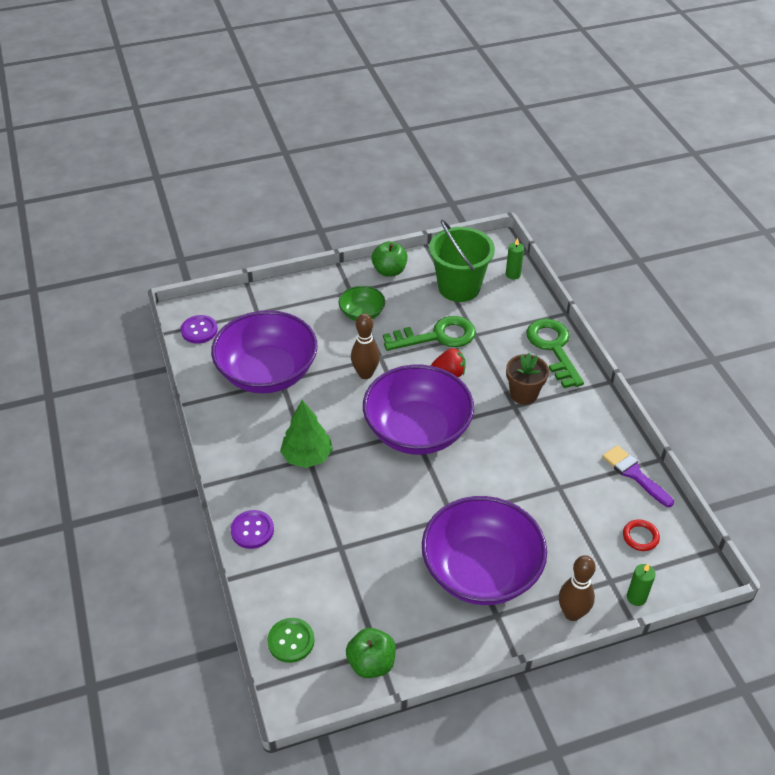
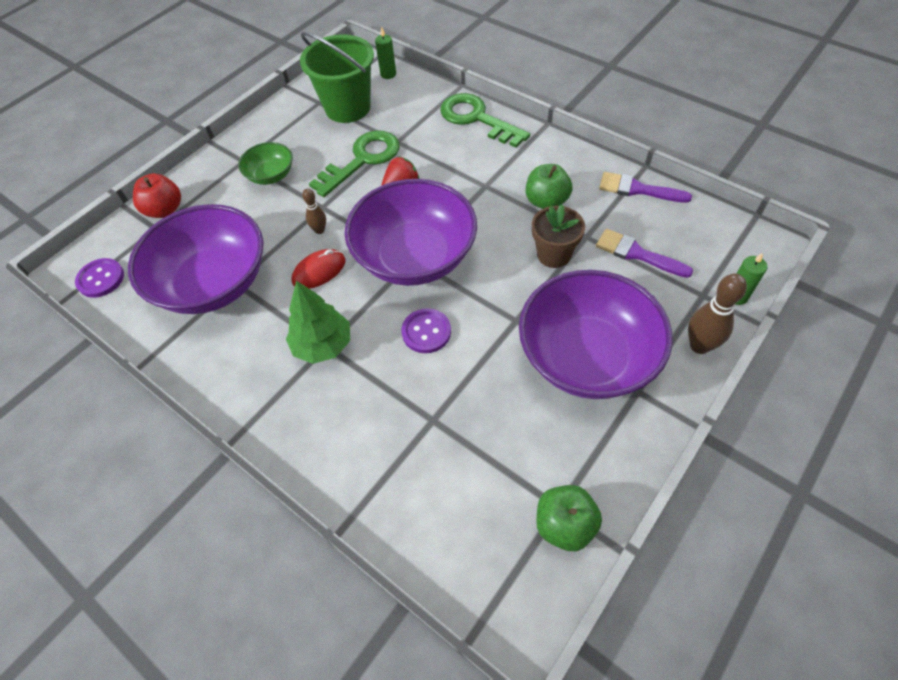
camera: 30 degrees left, 10 degrees up
(252, 530) = (323, 461): purple button -> purple button (426, 332)
(272, 302) = (165, 210): none -> red apple
(291, 641) = (462, 559): green button -> none
(343, 404) = (319, 271): none -> red mouse
(365, 374) = (319, 230): brown bowling pin -> brown bowling pin, size x0.58
(389, 271) = (268, 124): green apple -> green apple (546, 201)
(523, 394) = (485, 171): brown flower pot -> brown flower pot (553, 255)
(586, 522) = (637, 253): none -> purple brush
(640, 537) = (691, 240): red ring -> none

